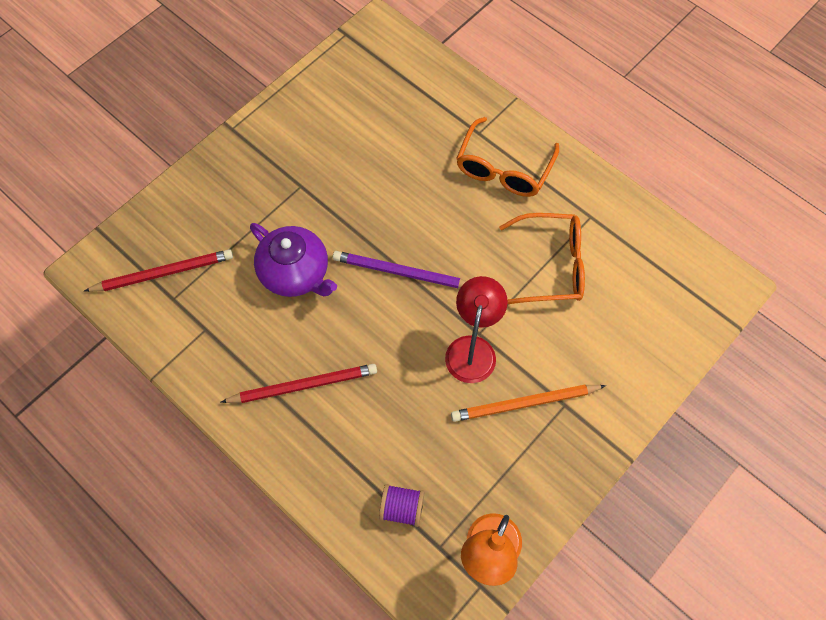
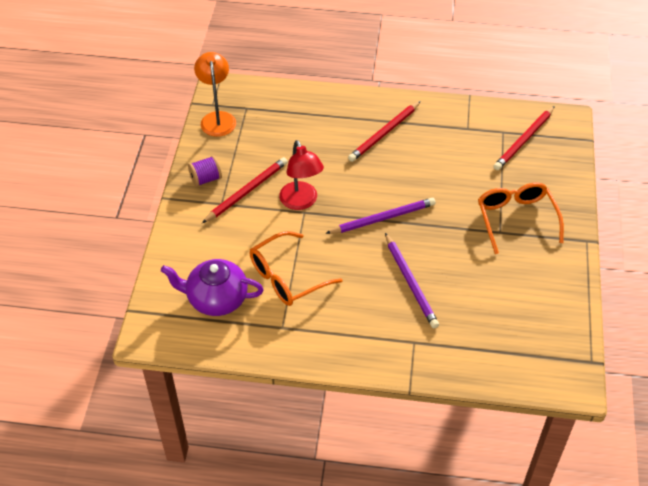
camera: 145 degrees right, 15 degrees down
(295, 273) = (447, 182): purple teapot -> purple teapot (216, 299)
(402, 508) = (279, 112): purple spool -> purple spool (206, 179)
(433, 187) = (410, 282): none -> purple pencil
(503, 169) = (372, 325): orange glasses -> orange glasses (516, 218)
(525, 404) = (246, 191): orange pencil -> red pencil

